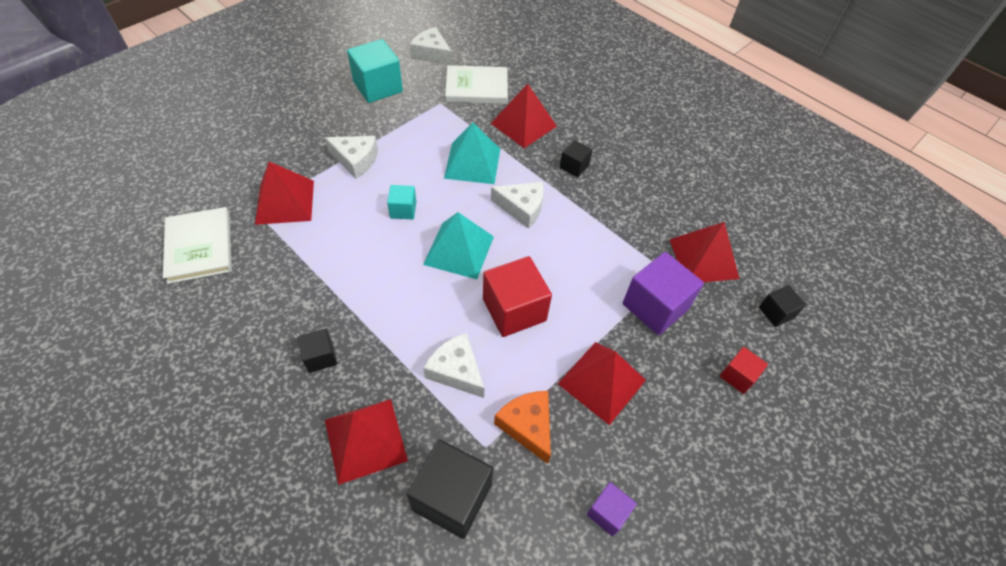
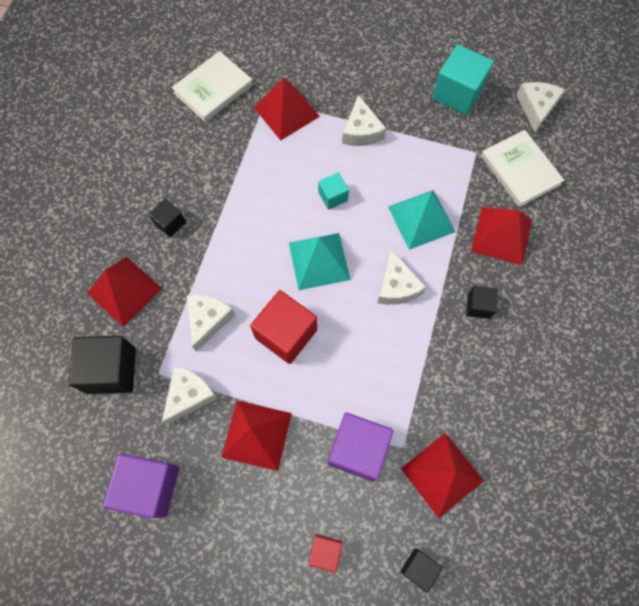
camera: 65 degrees right, 15 degrees up
(527, 426) = (189, 395): orange cheese -> white cheese
(608, 513) = (150, 486): purple cube -> purple cube, size x1.87

